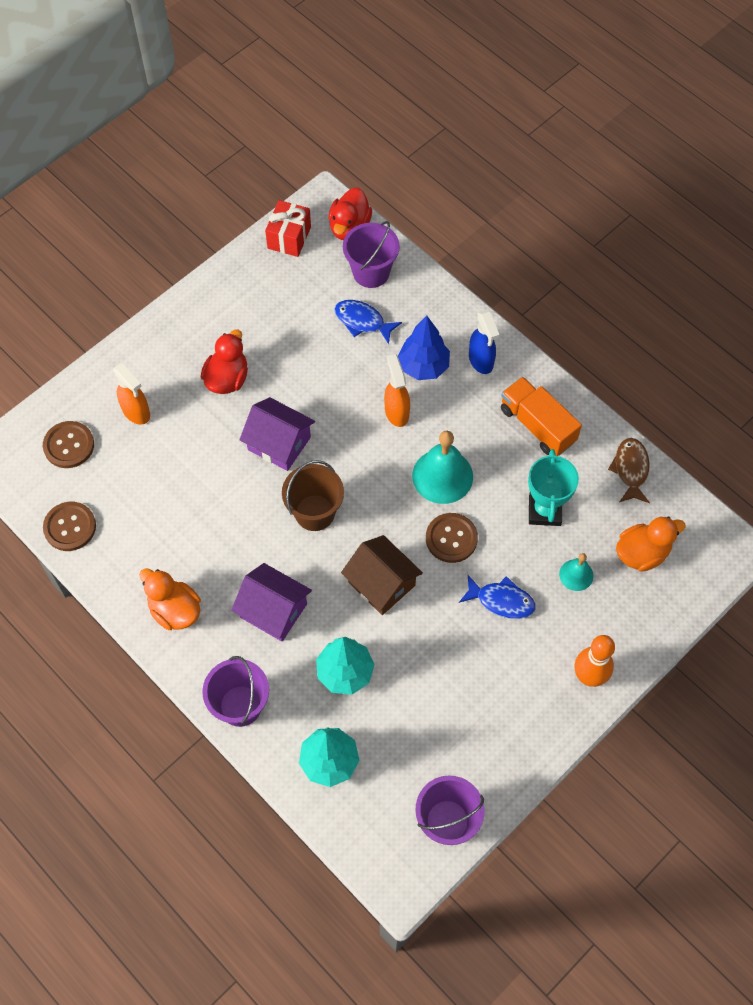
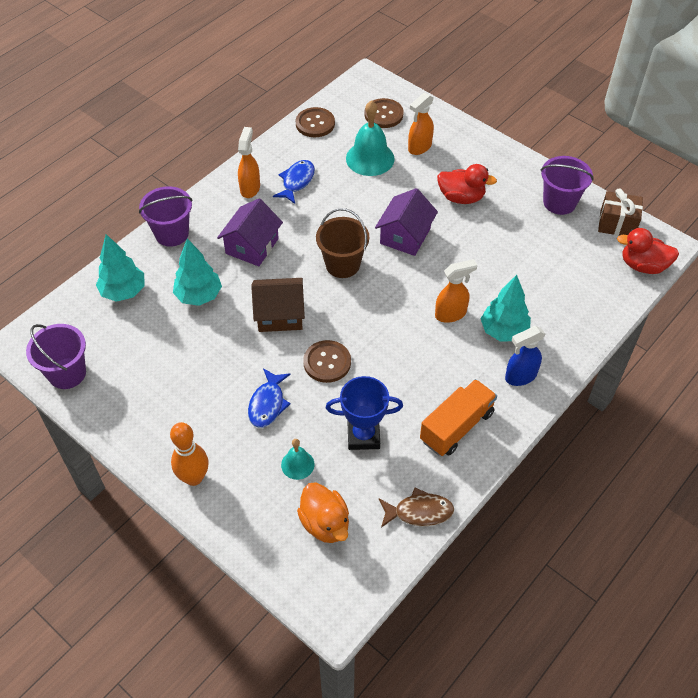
camera: 85 degrees right, 10 degrees down
(175, 610) = (250, 188): orange duck -> orange spray bottle
(289, 237) = (617, 224): red gift -> brown gift
(362, 321) = (541, 283): blue fish -> blue fish (297, 181)
(371, 272) = (597, 285): purple bucket -> purple bucket (559, 202)
(381, 583) = (280, 314): brown house -> brown house turned 45 degrees clockwise
(423, 366) = (503, 331): blue tree -> turquoise tree
(442, 476) = (390, 352): turquoise bell -> turquoise bell (370, 158)
(544, 510) = (363, 436): turquoise trophy -> blue trophy

